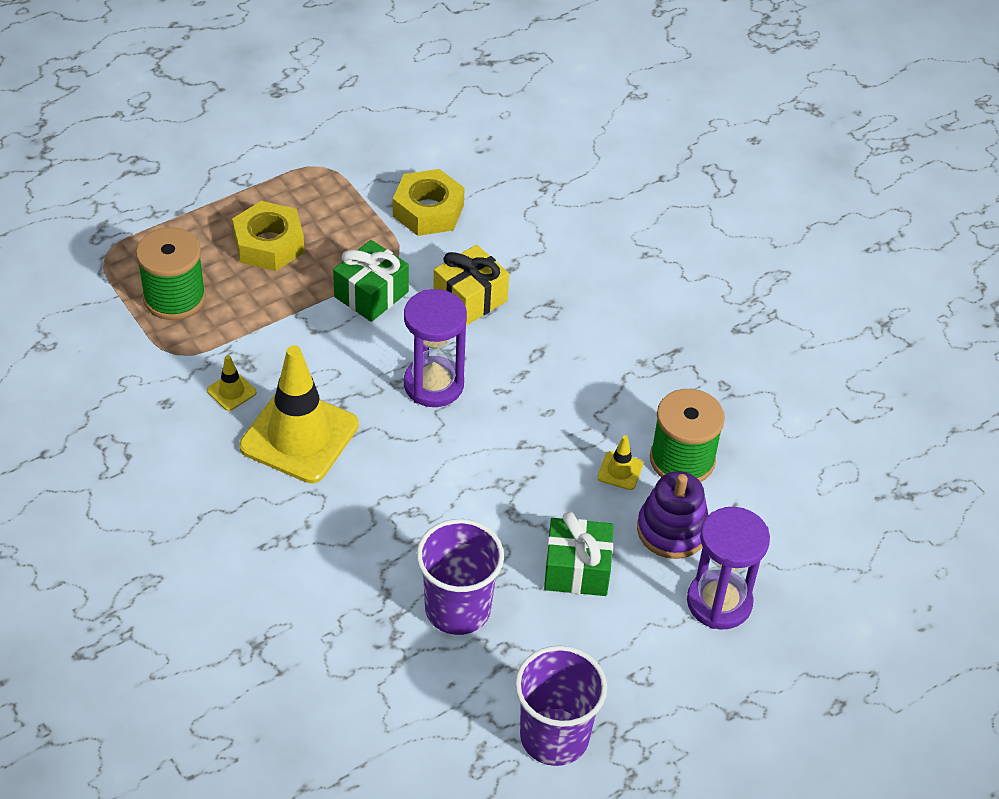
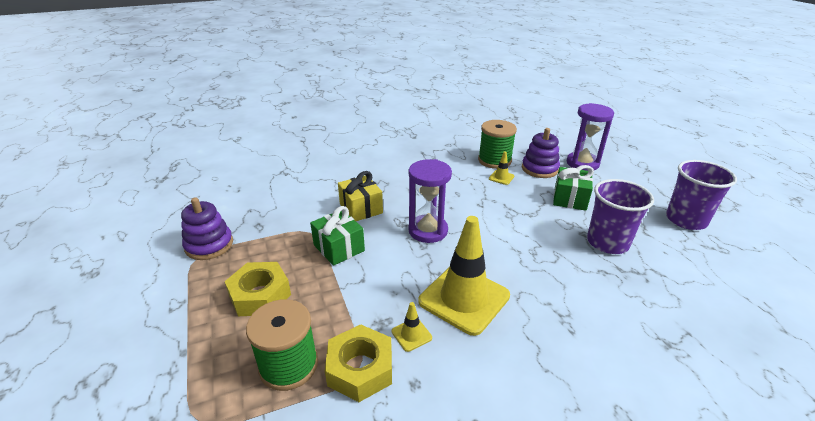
camera: 75 degrees left, 15 degrees down
(347, 168) = (209, 245): none -> purple stacking toy
(428, 211) = (276, 215): yellow nut -> yellow nut (360, 369)

